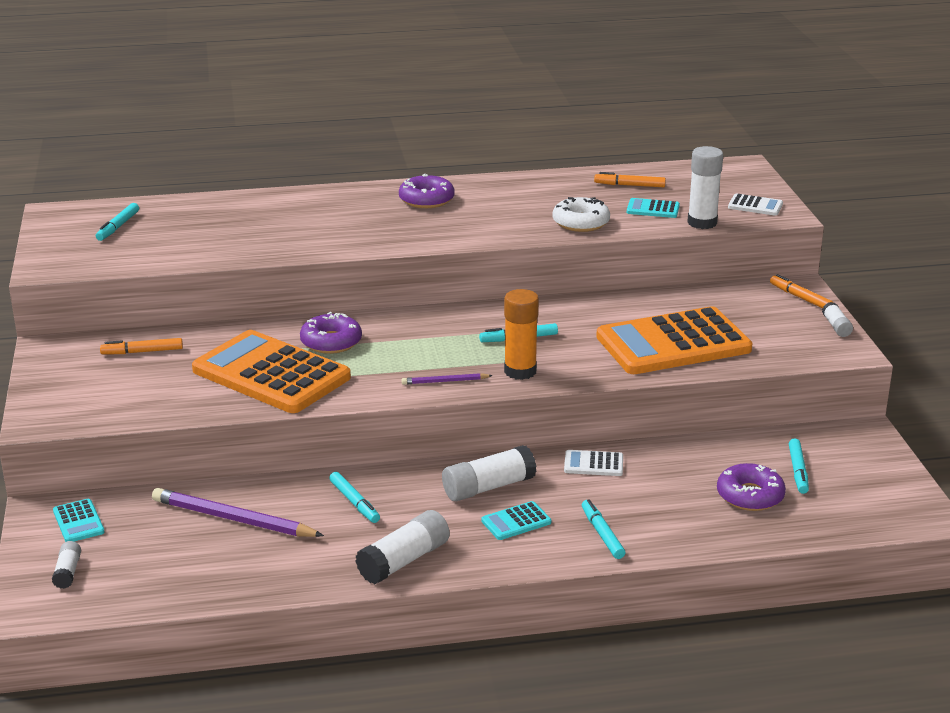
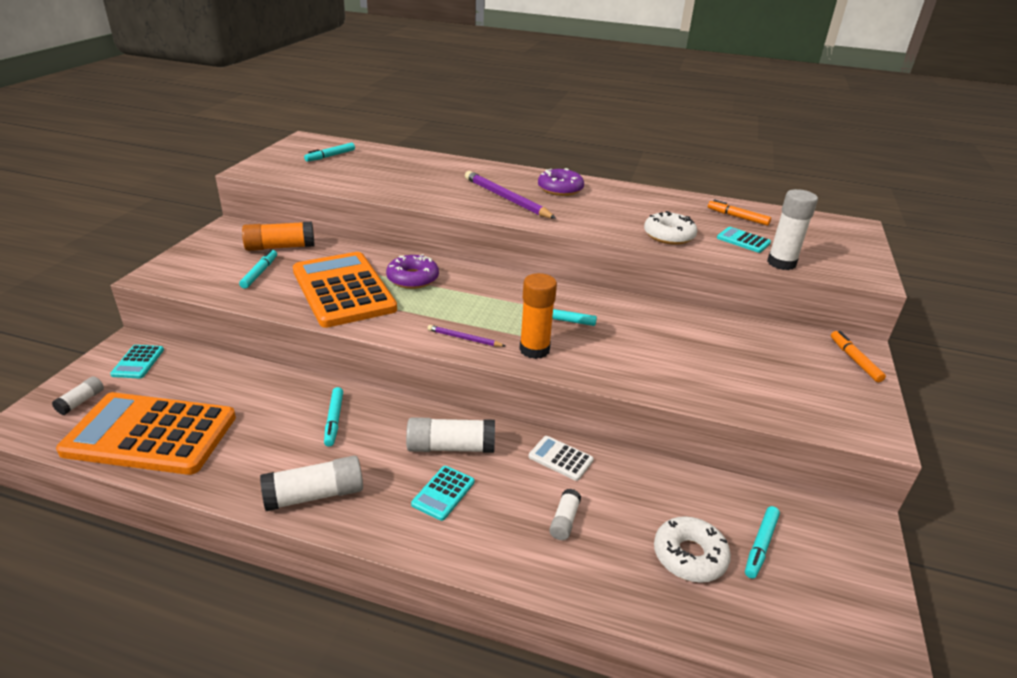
camera: 25 degrees right, 5 degrees up
(142, 352) = (280, 247): orange marker -> orange glue stick
(233, 519) = (235, 400): purple pencil -> purple pencil (506, 198)
(516, 522) = (443, 493): turquoise calculator -> turquoise calculator turned 60 degrees counterclockwise
(602, 534) = (509, 541): turquoise marker -> turquoise marker (260, 273)
(673, 343) = (695, 367): orange calculator -> orange calculator (151, 434)
(750, 496) = (689, 556): purple donut -> white donut
(755, 206) = (845, 261): white calculator -> none
(836, 327) = (877, 402): white glue stick -> white glue stick (564, 520)

